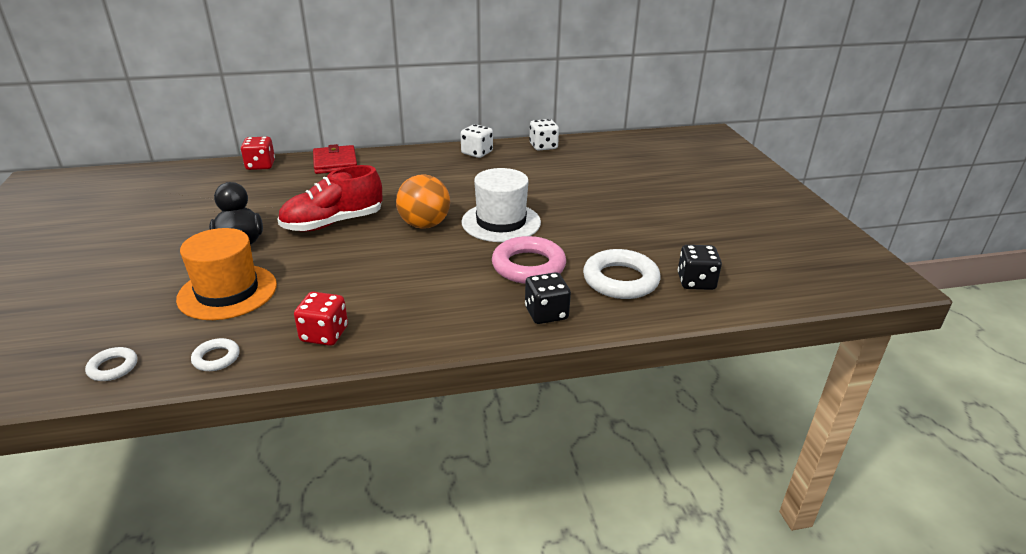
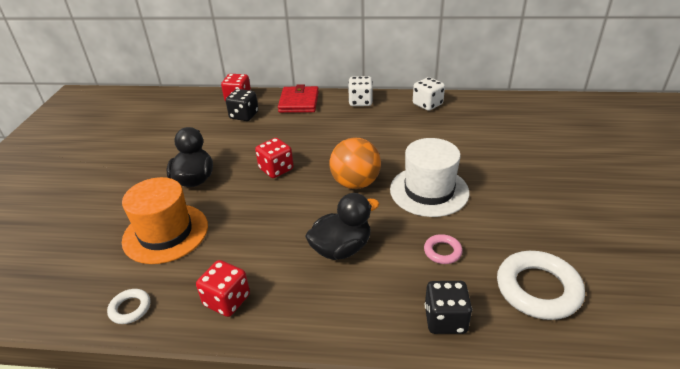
camera: 20 degrees right, 5 degrees up
(113, 367) = (51, 300): white ring -> none
(333, 223) = (276, 169): red shoe -> red dice
(429, 277) = (341, 249): none -> black duck
(528, 266) = (442, 251): pink ring -> pink ring, size x0.50
(543, 146) = (494, 103): white dice -> white dice (360, 102)
(696, 282) = (627, 309): black dice -> black dice (244, 115)

